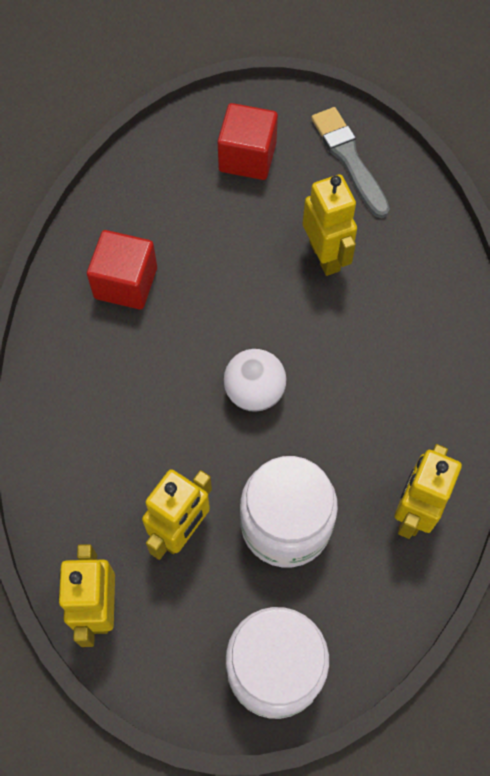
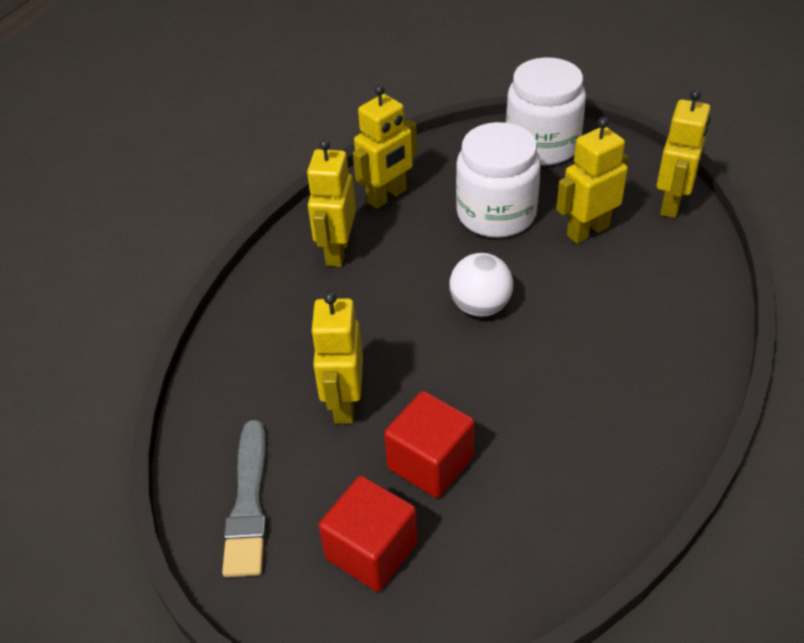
camera: 155 degrees left, 20 degrees down
(126, 283) = (581, 443): red cube -> red cube (430, 463)
(422, 414) = (337, 251): none -> yellow robot

